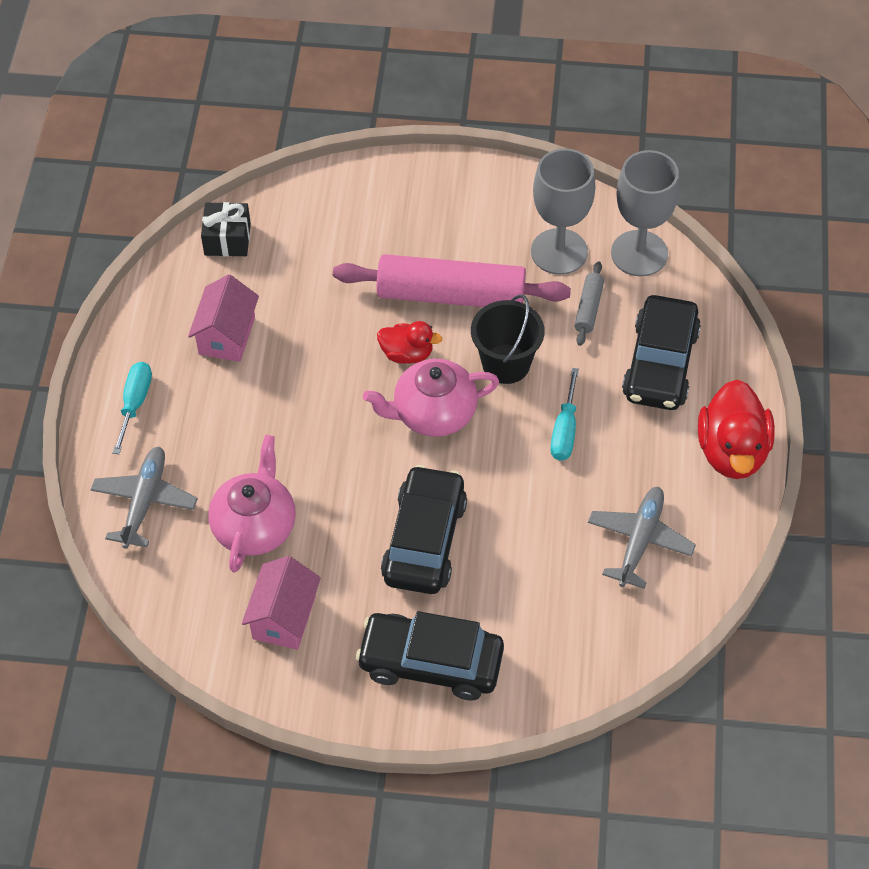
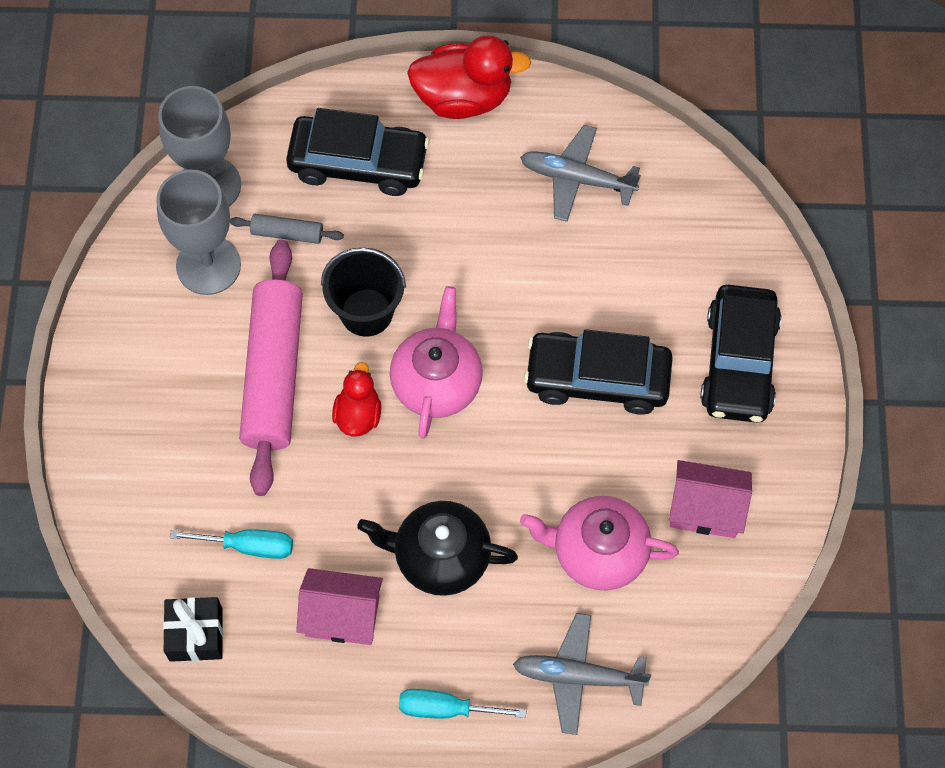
camera: 95 degrees left, 10 degrees up
(268, 407) = (440, 557): none -> black teapot
(433, 413) = (437, 381): pink teapot -> pink teapot turned 150 degrees counterclockwise
(564, 430) = (449, 251): turquoise screwdriver -> turquoise screwdriver (248, 546)

